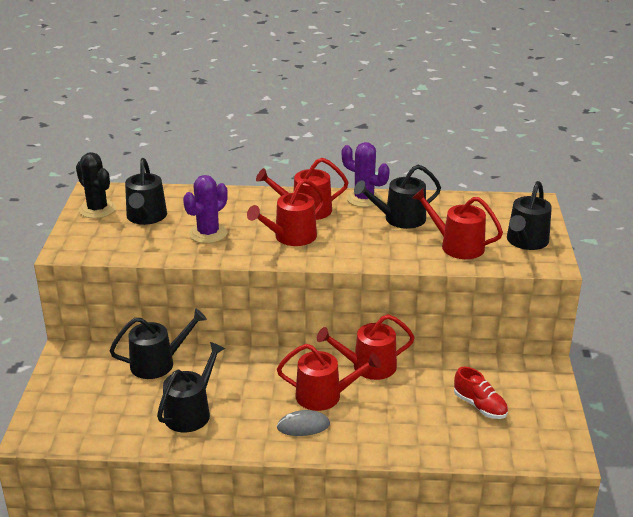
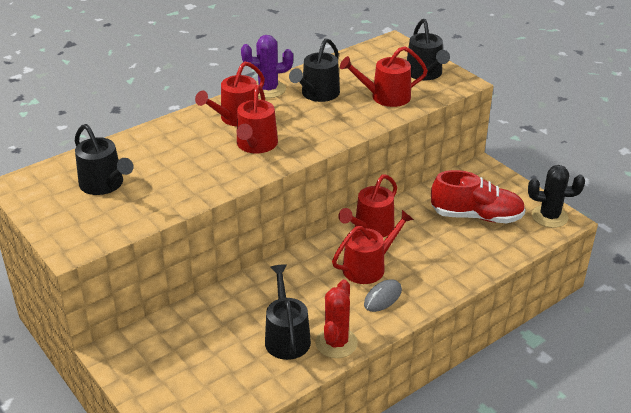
camera: 40 degrees left, 5 degrees up
(97, 209) = (45, 198): black cactus -> black cactus (549, 216)
(158, 363) = (206, 315): black watering can -> none
(208, 233) = (183, 173): purple cactus -> none
(220, 438) = (336, 343): none -> red cactus
(480, 406) = (476, 216): red shoe -> red shoe, size x1.65

